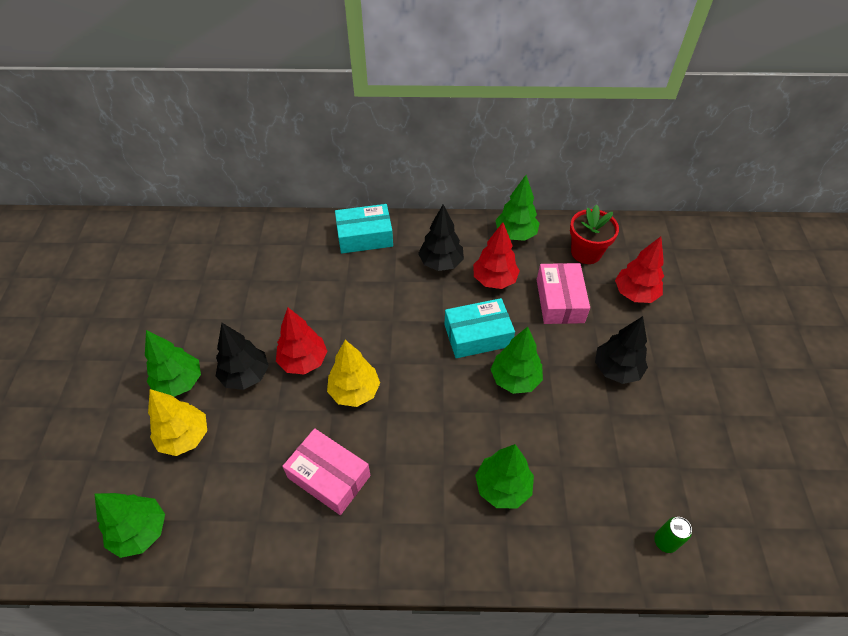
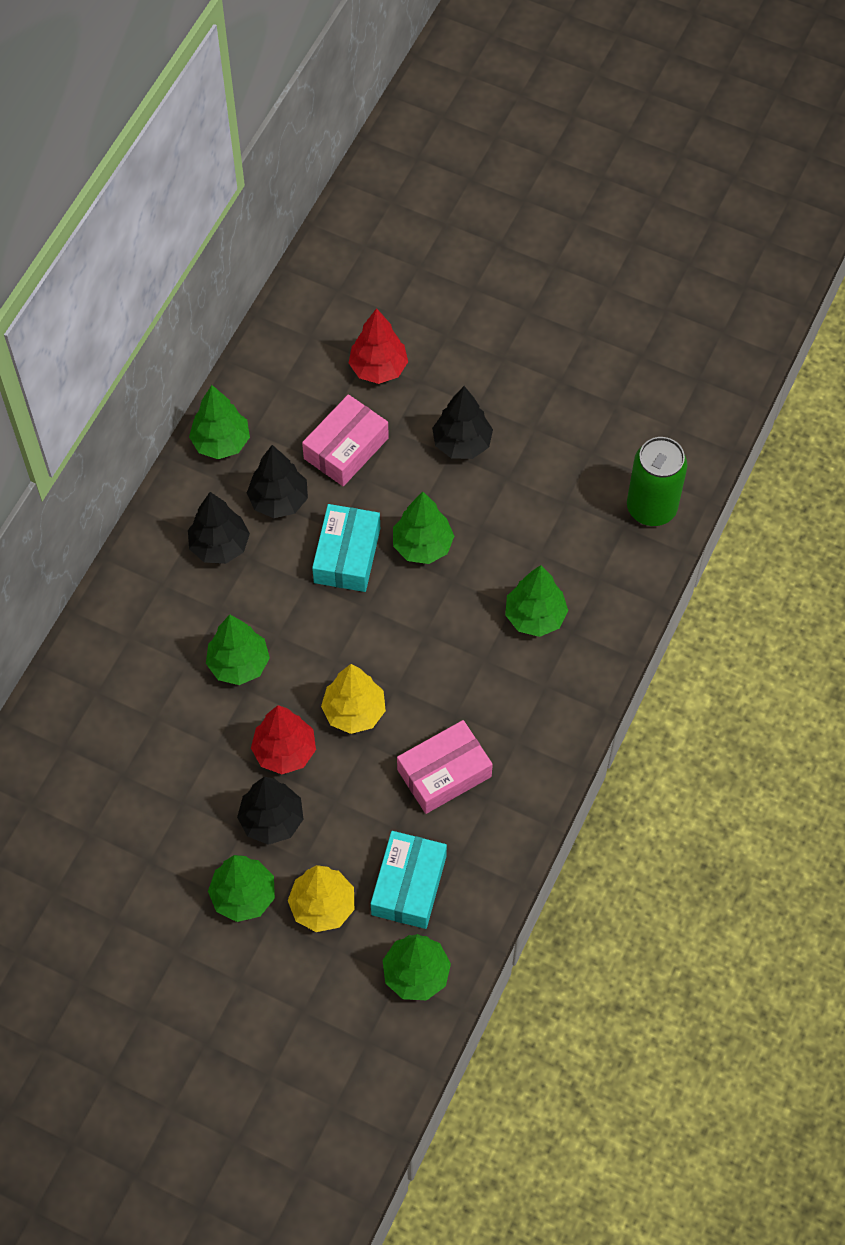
camera: 65 degrees left, 10 degrees up
(359, 308) = (239, 664): none -> green tree
(365, 236) = (124, 614): turquoise box -> turquoise box (409, 885)
(494, 280) = (279, 500): red tree -> black tree
(560, 301) = (346, 448): pink box -> pink box turned 75 degrees counterclockwise
(586, 252) = (293, 383): red flower pot -> none
(665, 542) = (651, 508): green can -> green can, size x2.14

